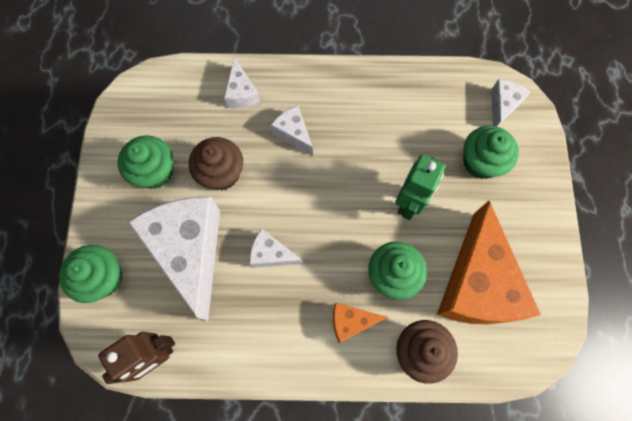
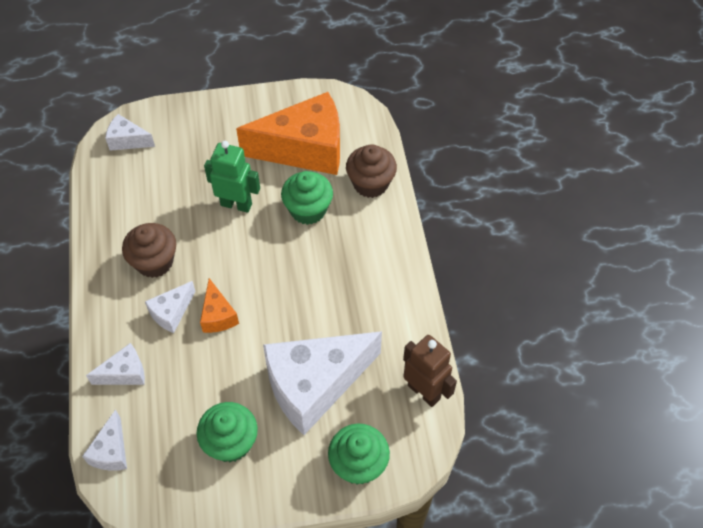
camera: 100 degrees left, 15 degrees down
(221, 173) = (225, 373): brown cupcake -> brown cupcake (154, 262)
(271, 254) = (305, 310): white cheese -> white cheese (111, 451)
(351, 322) = (357, 236): orange cheese -> orange cheese (218, 315)
(480, 162) = (188, 153): green cupcake -> none

